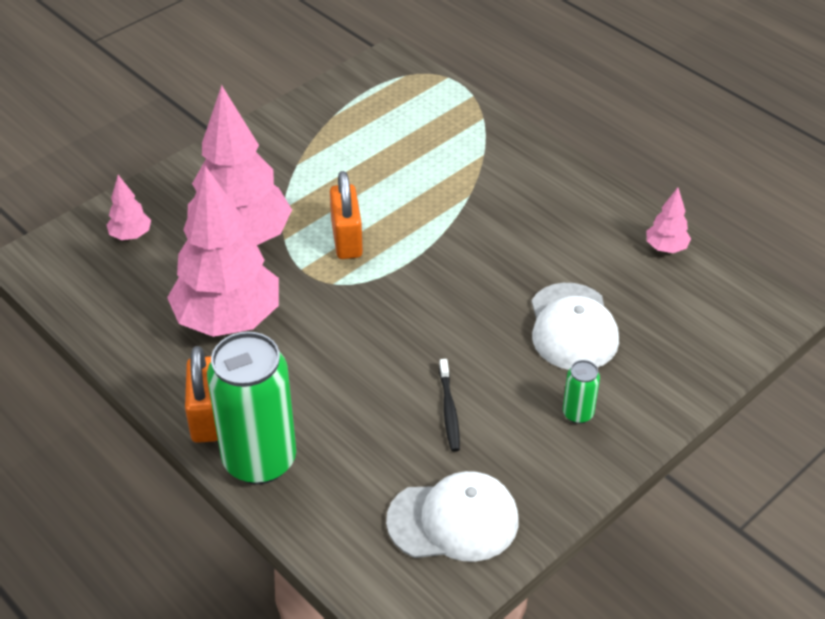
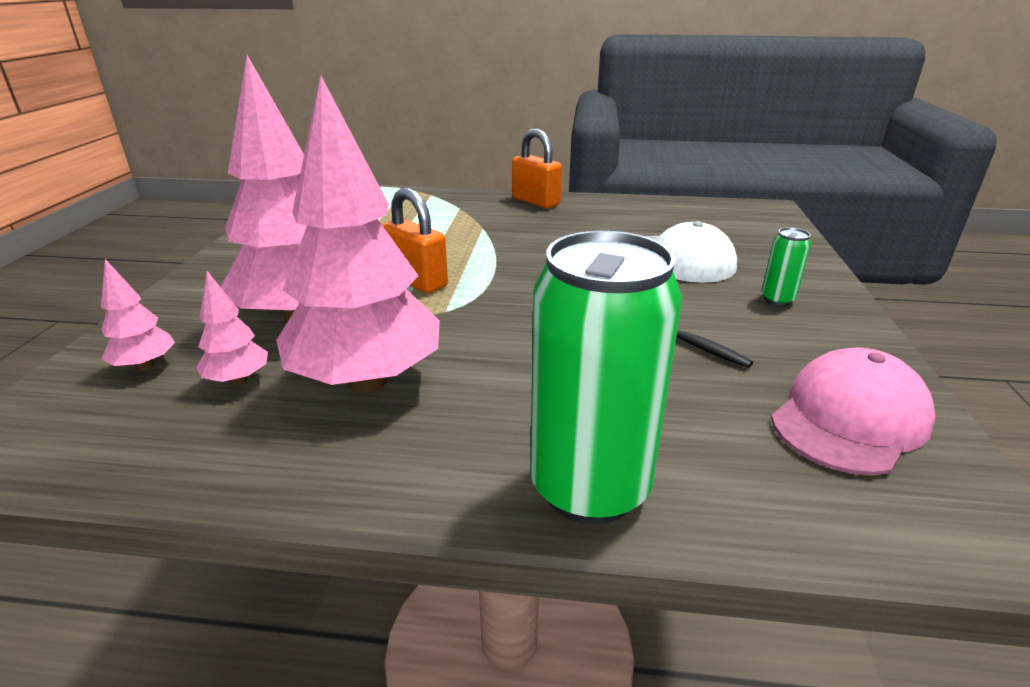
camera: 40 degrees left, 15 degrees down
(206, 417) = (460, 483): orange padlock -> orange padlock (535, 201)
(453, 520) = (849, 419): white cap -> pink cap
(666, 248) = (657, 207): pink tree -> pink tree (238, 380)

